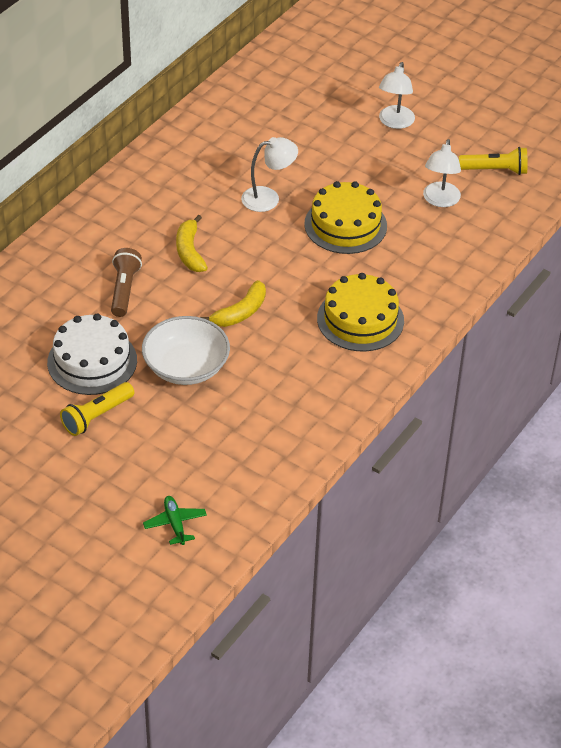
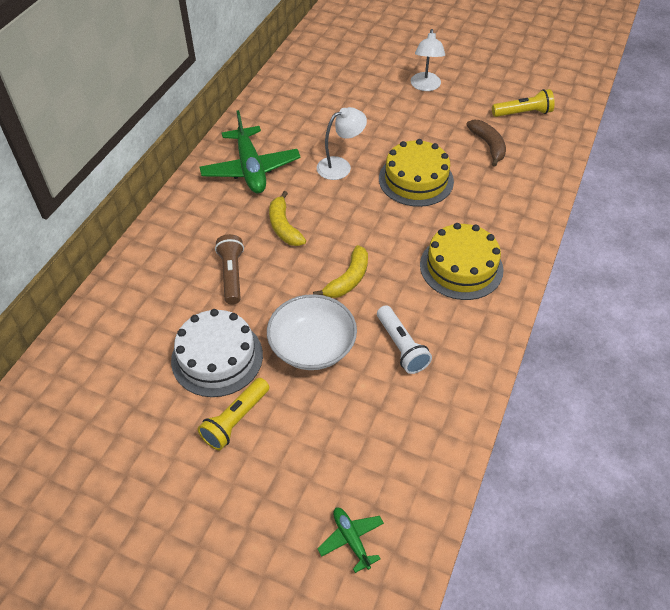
camera: 10 degrees left, 5 degrees up
(170, 186) = (250, 169): none -> green plane
(273, 381) = (401, 346): none -> white flashlight
(440, 200) = (488, 145): white lamp -> brown banana

